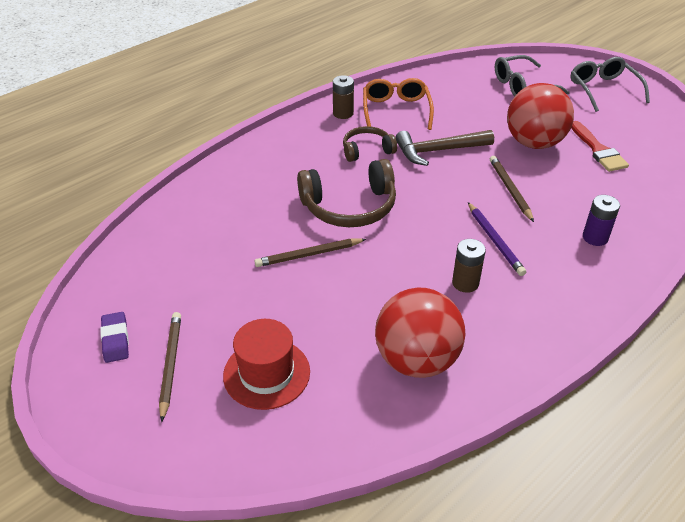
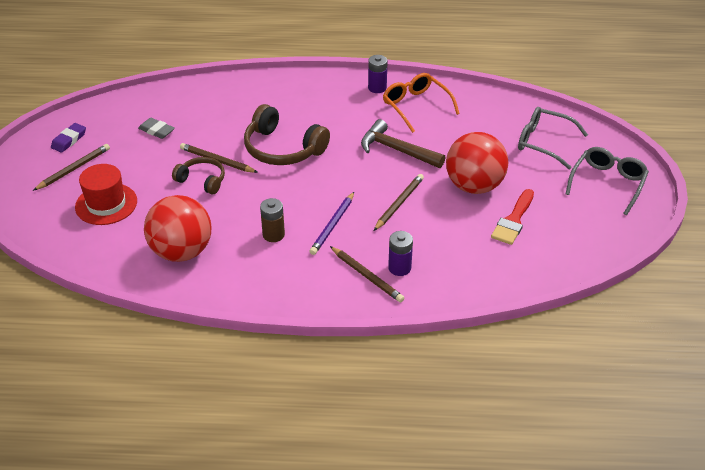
camera: 45 degrees right, 0 degrees up
(202, 267) = (156, 131): none -> grey eraser
(343, 113) = (377, 88): brown battery -> purple battery
(367, 150) = (351, 121): brown headphones -> brown headphones (202, 180)
(396, 110) = (416, 106): orange glasses -> orange glasses turned 75 degrees counterclockwise
(586, 261) = (367, 276): none -> brown pencil

